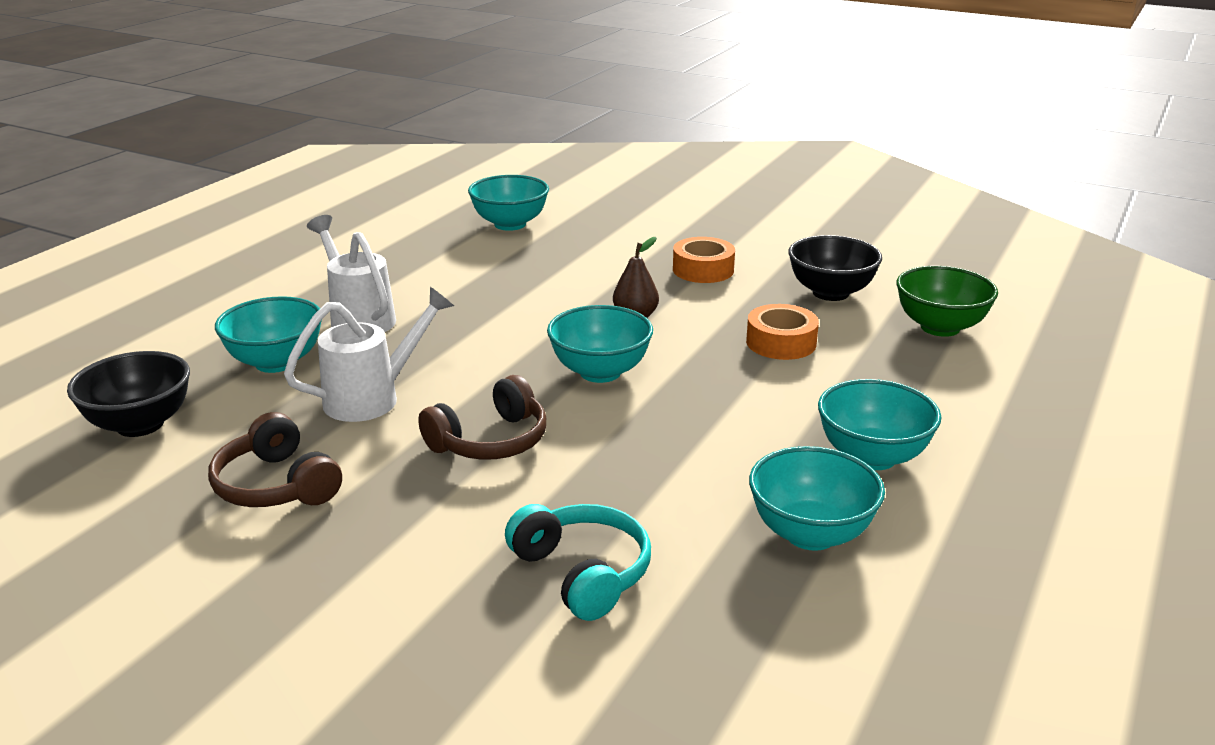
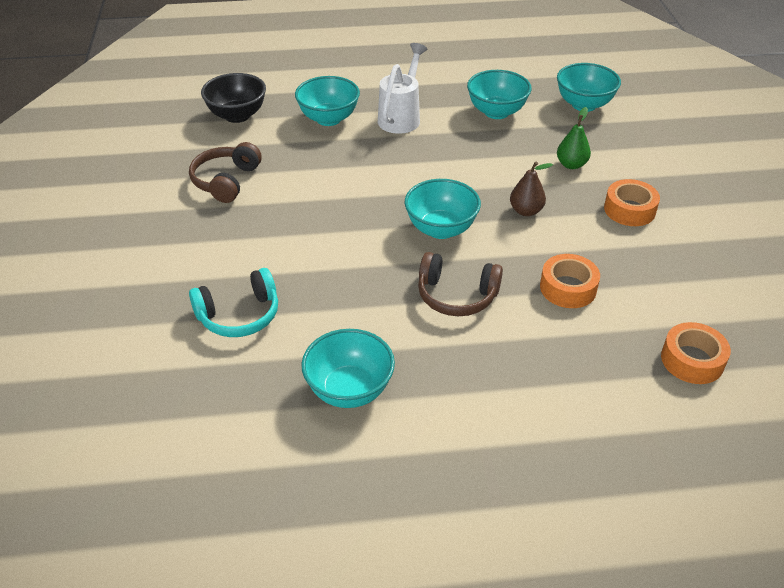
camera: 55 degrees right, 15 degrees up
(374, 397) = (328, 166): white watering can -> none
(490, 441) = (327, 225): brown headphones -> brown headphones (456, 296)
(583, 573) = (239, 315): turquoise headphones -> turquoise headphones turned 45 degrees clockwise
(595, 267) = (571, 165): none -> green pear
(830, 293) = (675, 283): black bowl -> none
(872, 457) = (463, 387): turquoise bowl -> turquoise bowl (496, 112)
(940, 327) = (692, 360): green bowl -> orange tape

